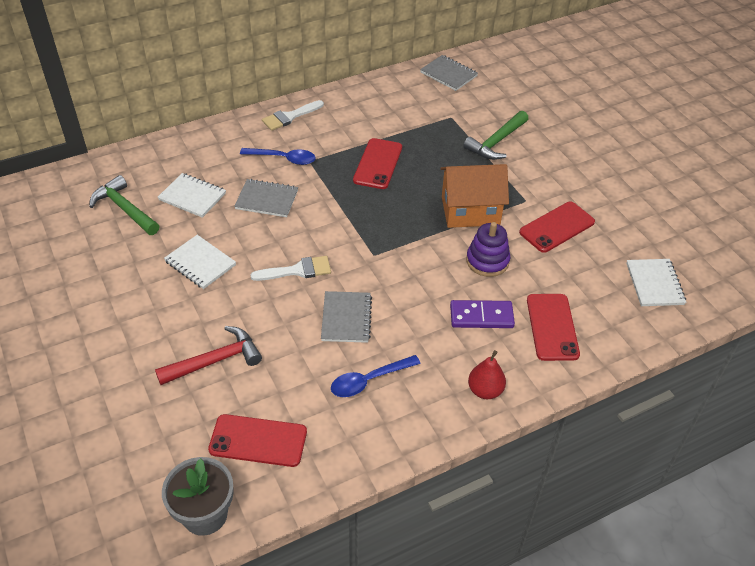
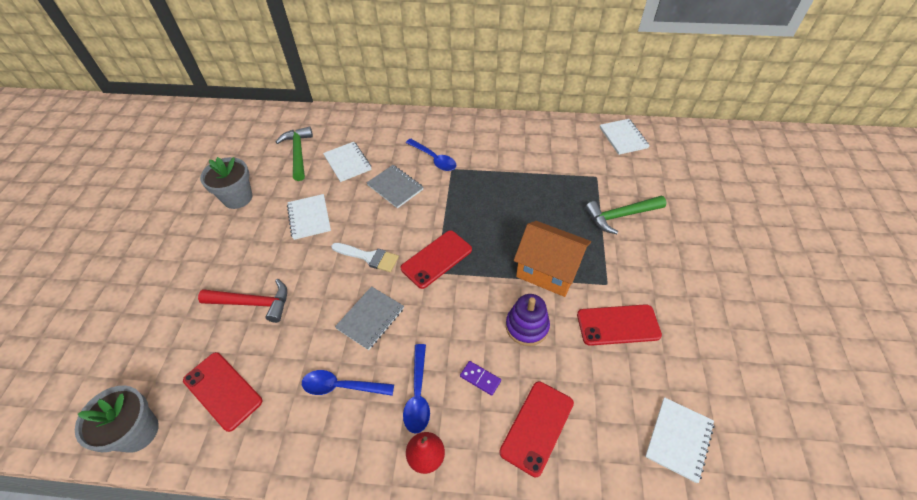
camera: 35 degrees right, 5 degrees up
(96, 279) = (237, 198): none -> grey flower pot
(290, 117) = (466, 127): white brush -> none
(378, 164) = (502, 193): red phone -> red phone (436, 259)
(440, 353) = (418, 394): none -> blue spoon
(448, 74) = (623, 138): grey notebook -> white notebook
(481, 316) = (480, 378): purple domino -> purple domino, size x0.61

